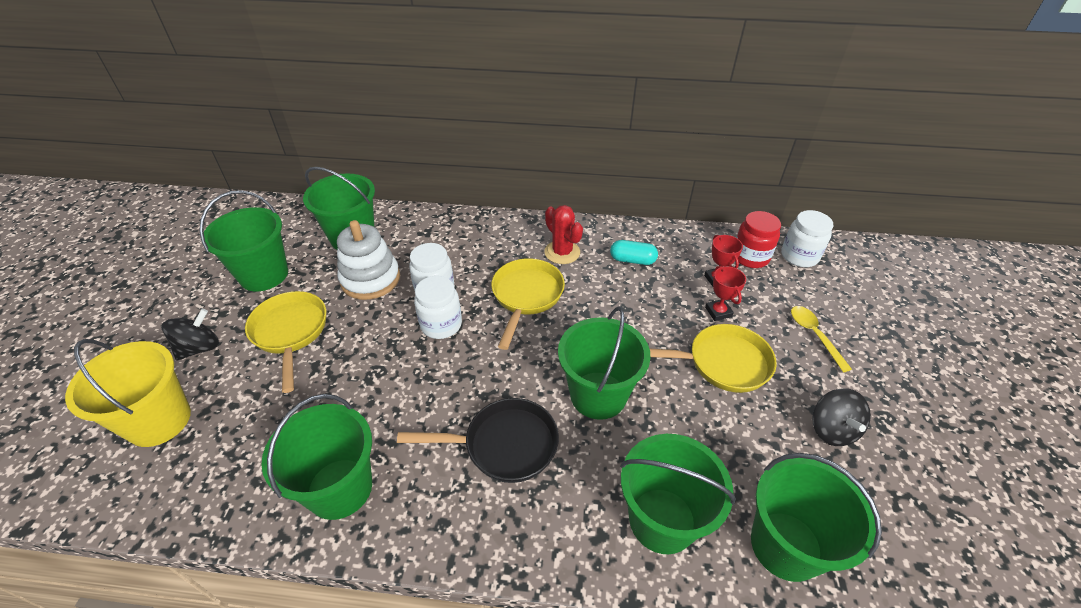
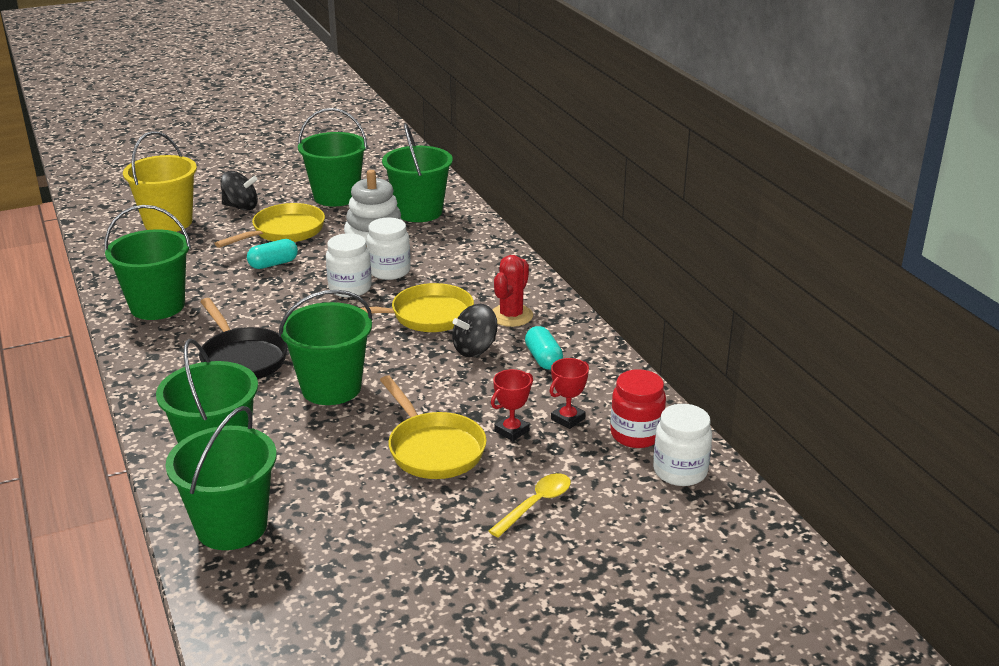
camera: 60 degrees right, 15 degrees down
(345, 362) = (273, 264): none -> turquoise capsule
(832, 429) = (395, 536): black spinning top -> black spinning top (475, 349)

